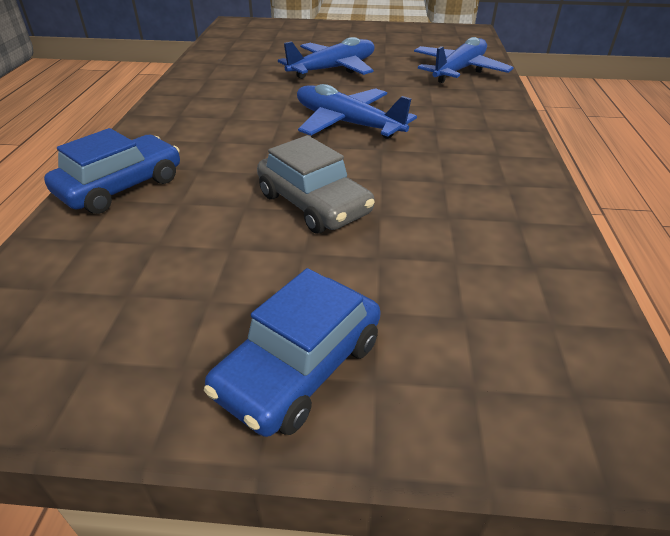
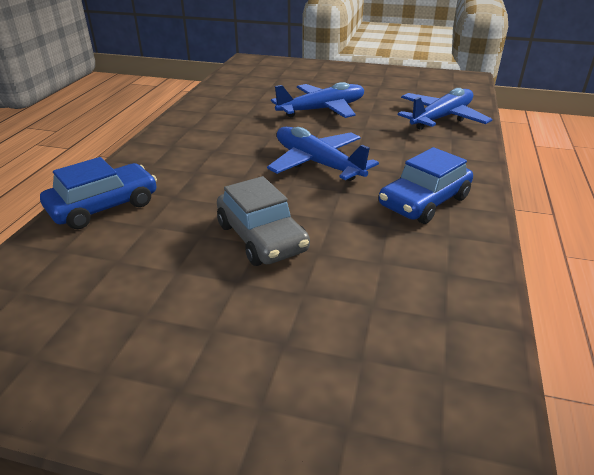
camera: 10 degrees right, 5 degrees down
(299, 367) = (199, 386): blue car -> blue car (424, 202)

